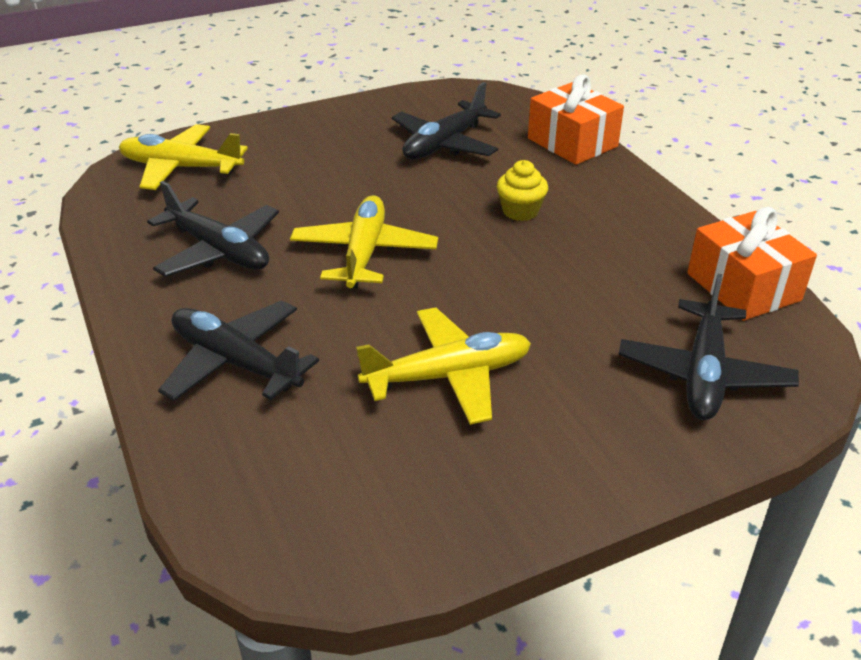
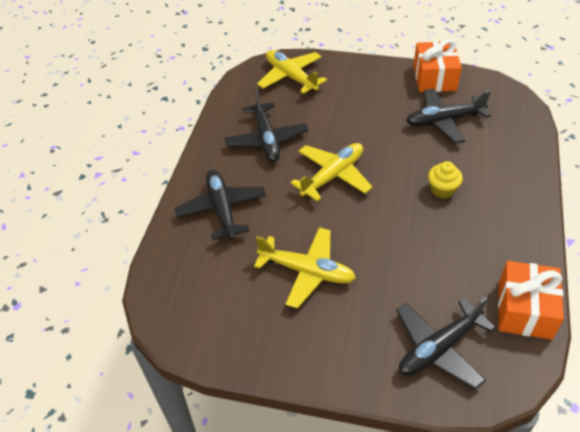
camera: 40 degrees right, 10 degrees up
(572, 142) = (525, 154): orange gift -> orange gift (434, 78)

